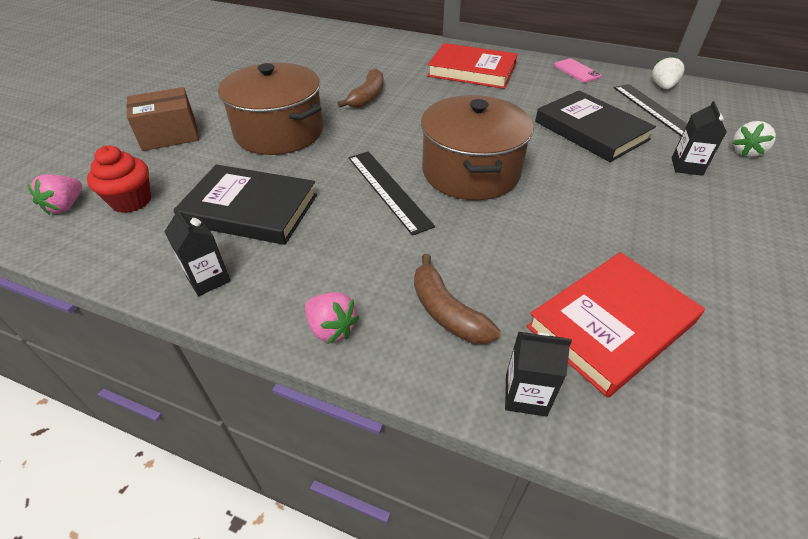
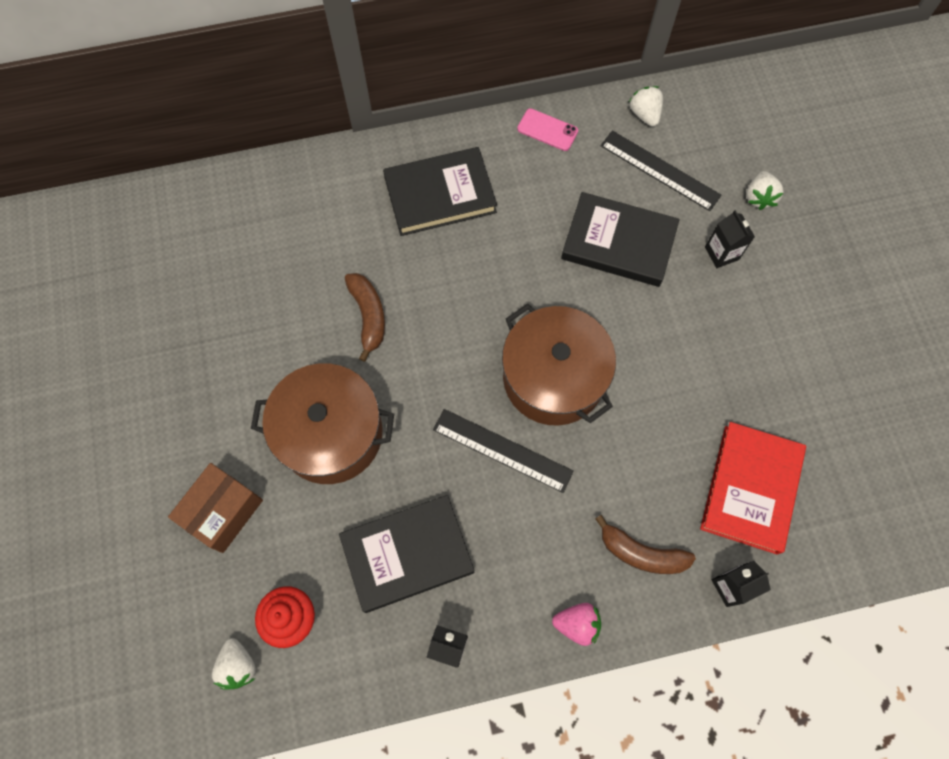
camera: 35 degrees left, 25 degrees up
(65, 206) = (238, 665): pink strawberry -> white strawberry
(472, 71) = (440, 195): red book -> black book

